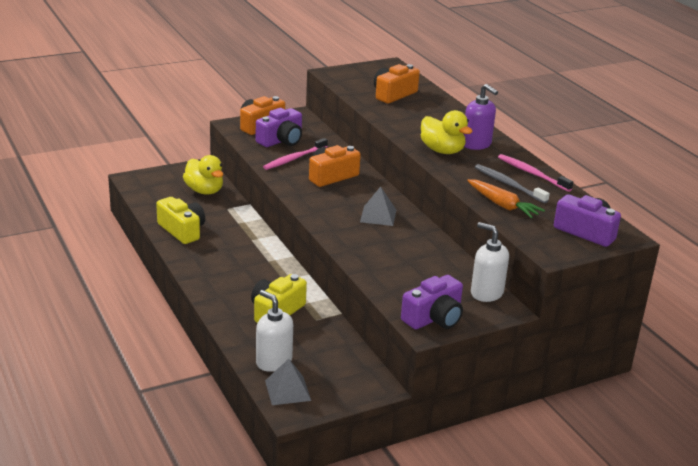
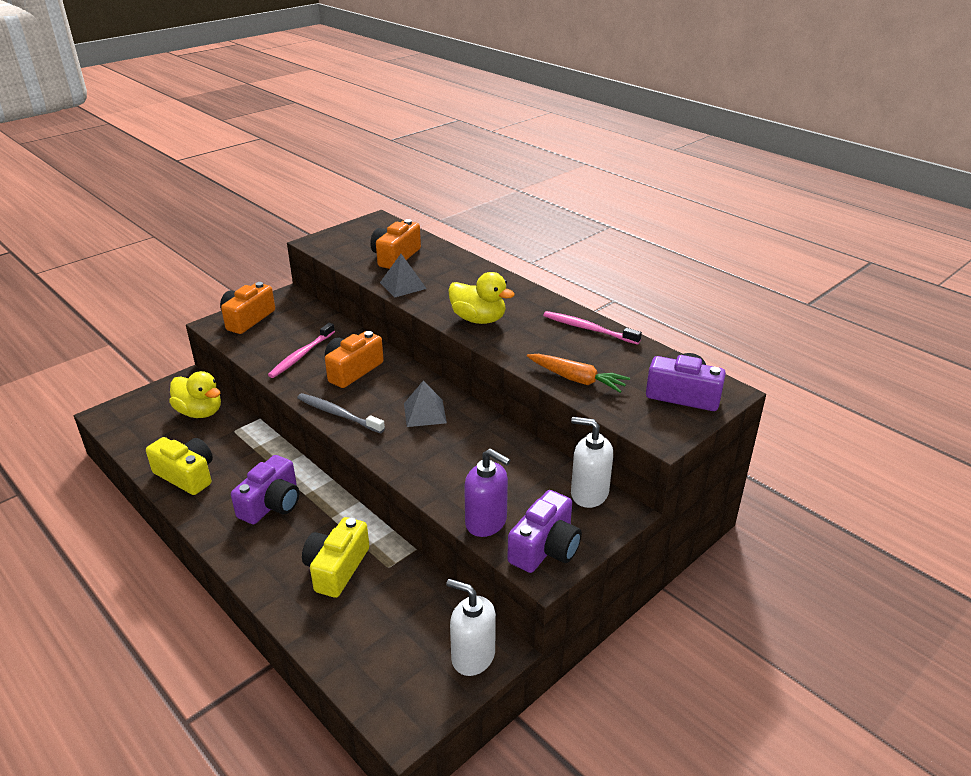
camera: 15 degrees left, 5 degrees up
(273, 361) = (357, 649): white soap dispenser -> white soap dispenser (472, 656)
(281, 140) = (278, 334): purple camera -> purple camera (271, 504)
(288, 390) = (389, 691): grey pyramid -> grey pyramid (403, 285)
(476, 144) = (512, 303): purple soap dispenser -> purple soap dispenser (486, 522)
(508, 184) = (569, 349): grey toothbrush -> grey toothbrush (338, 414)

